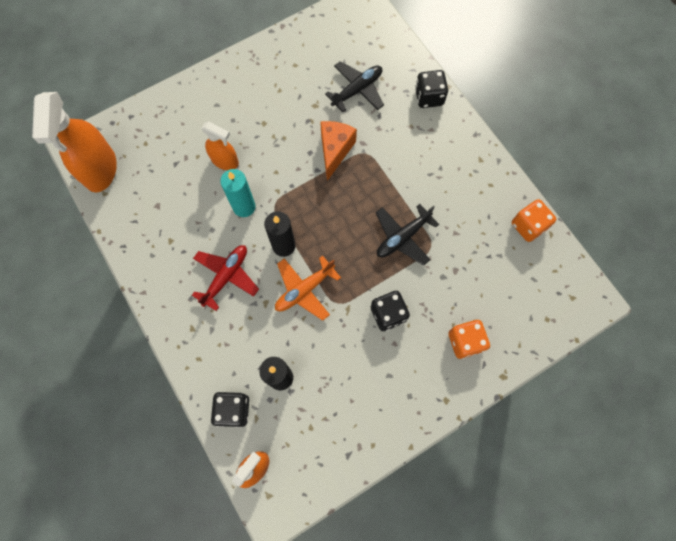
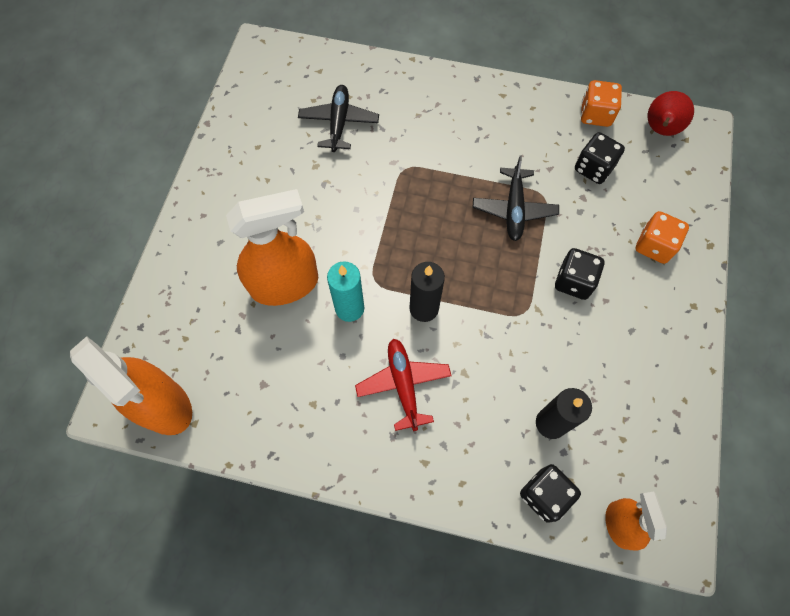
camera: 45 degrees left, 5 degrees down
(225, 161) = (285, 284): orange spray bottle -> orange spray bottle, size x1.77
(304, 290) = (484, 328): orange plane -> none
(335, 151) = (377, 189): orange cheese -> none
(429, 97) = (406, 80): black dice -> black dice (593, 168)
(561, 275) = (660, 130): none -> red pear

